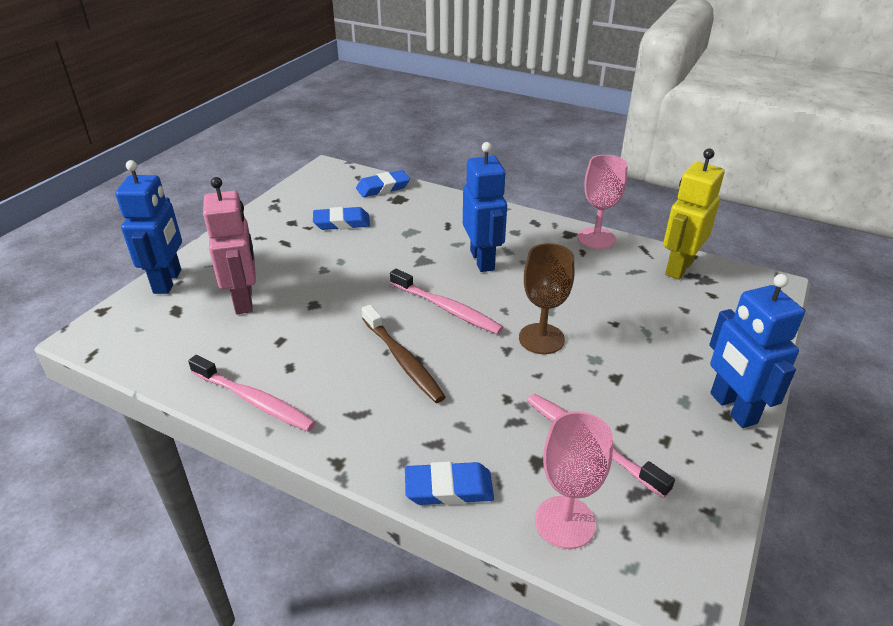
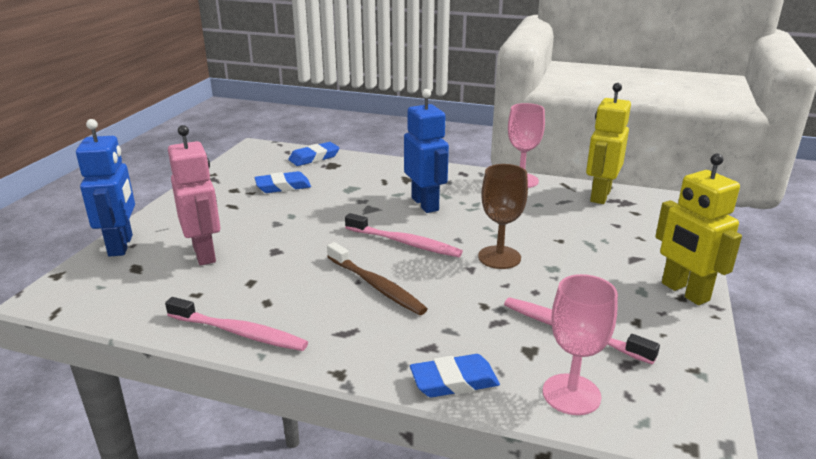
camera: 10 degrees left, 10 degrees down
(732, 408) = (684, 292): blue robot -> yellow robot

